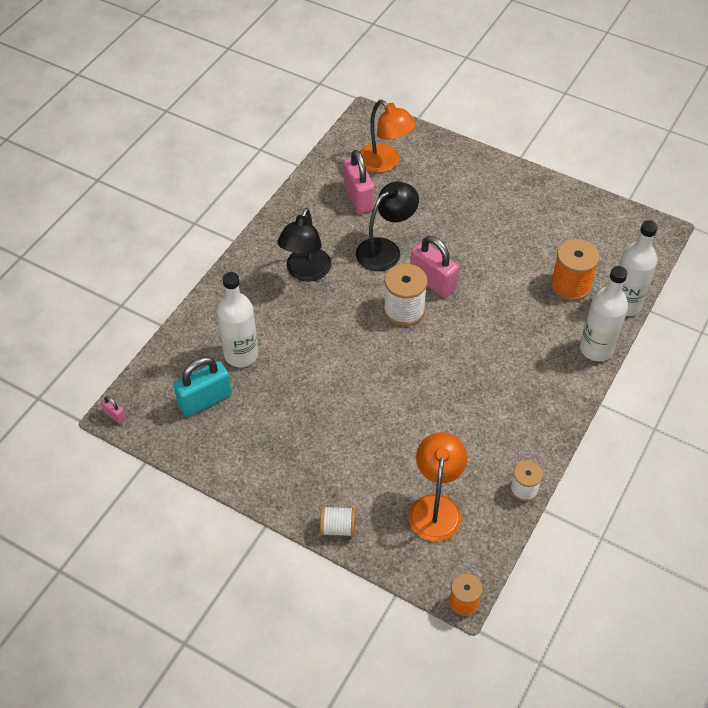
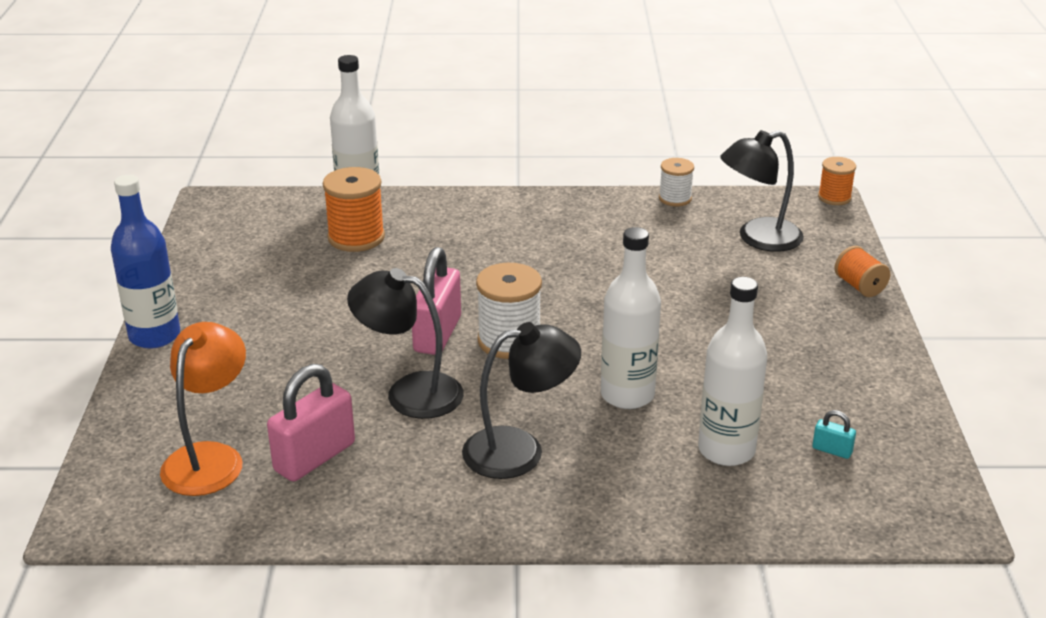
camera: 120 degrees left, 20 degrees down
(115, 415) = (956, 525): pink padlock -> none
(205, 400) = (832, 450): turquoise padlock -> turquoise padlock, size x0.45
(338, 528) = (859, 286): white spool -> orange spool
(436, 507) = (758, 238): orange lamp -> black lamp
(509, 169) = (154, 336): none -> blue bottle
(596, 349) = (444, 201): white bottle -> white bottle (627, 395)

